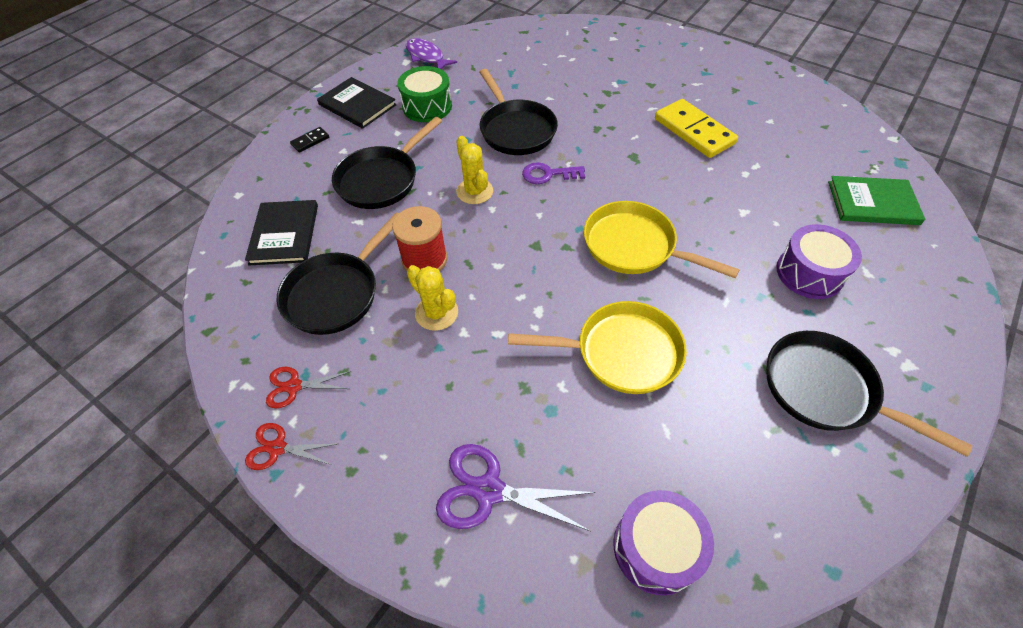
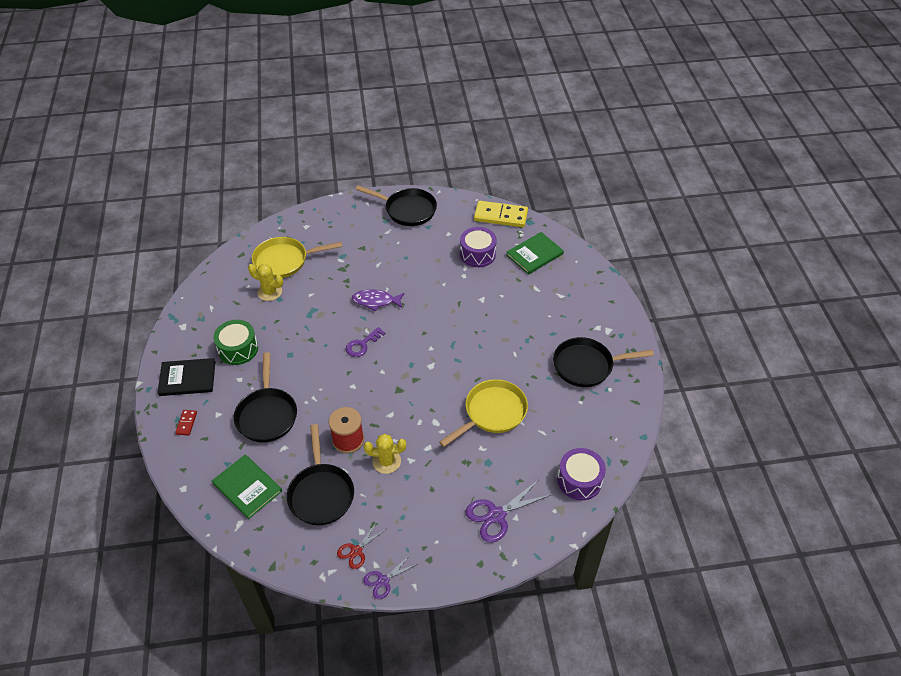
camera: 45 degrees left, 5 degrees down
(278, 448) = (383, 580): red scissors -> purple scissors
(284, 234) = (247, 487): black book -> green book
(310, 141) = (186, 423): black domino -> red domino
(426, 57) = (193, 314): purple fish -> purple fish (376, 301)
(474, 191) = (332, 383): yellow cactus -> yellow cactus (269, 292)
(515, 130) = (313, 329): black pan -> black pan (407, 210)
(634, 246) = (448, 355): yellow pan -> yellow pan (284, 261)
(694, 131) = (415, 265): yellow domino -> yellow domino (500, 216)
(809, 273) = (537, 313): purple drum -> purple drum (477, 254)

